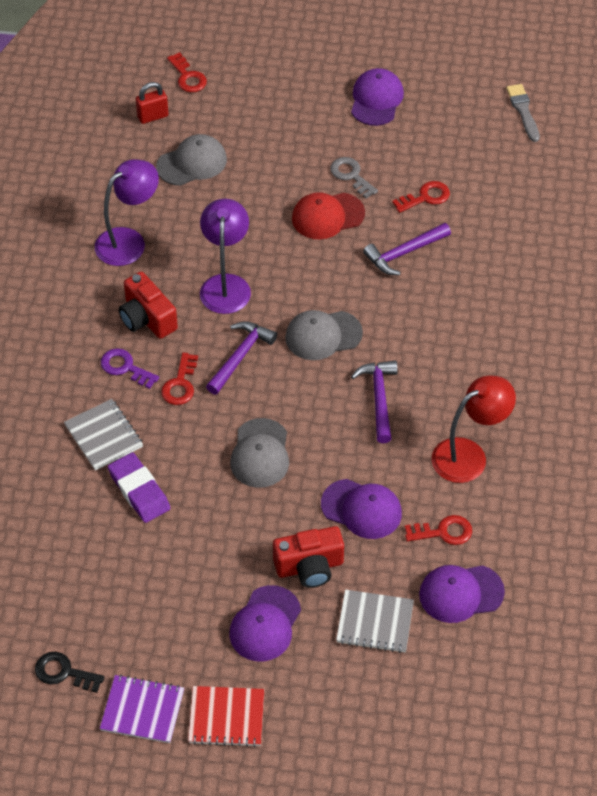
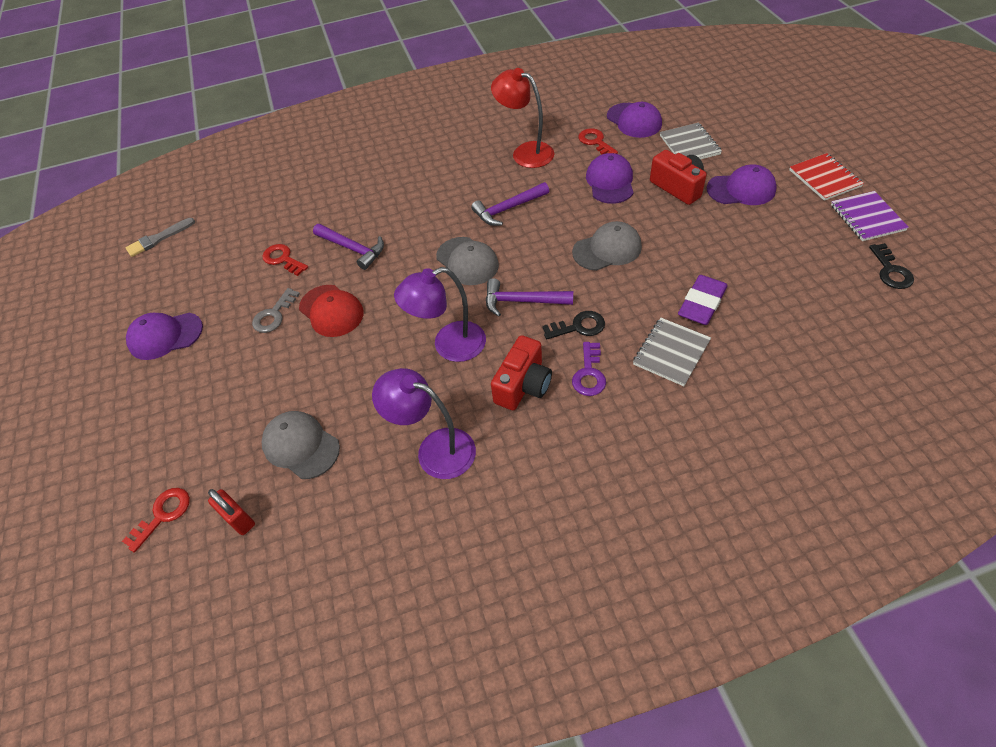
camera: 110 degrees left, 0 degrees up
(180, 384) = (578, 327): red key -> black key

